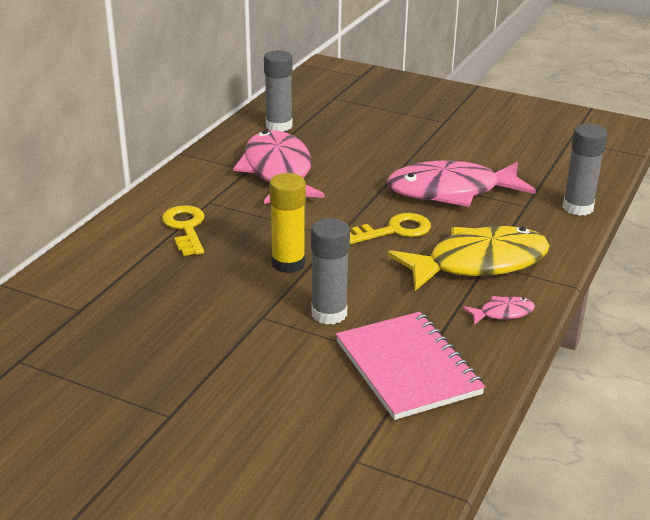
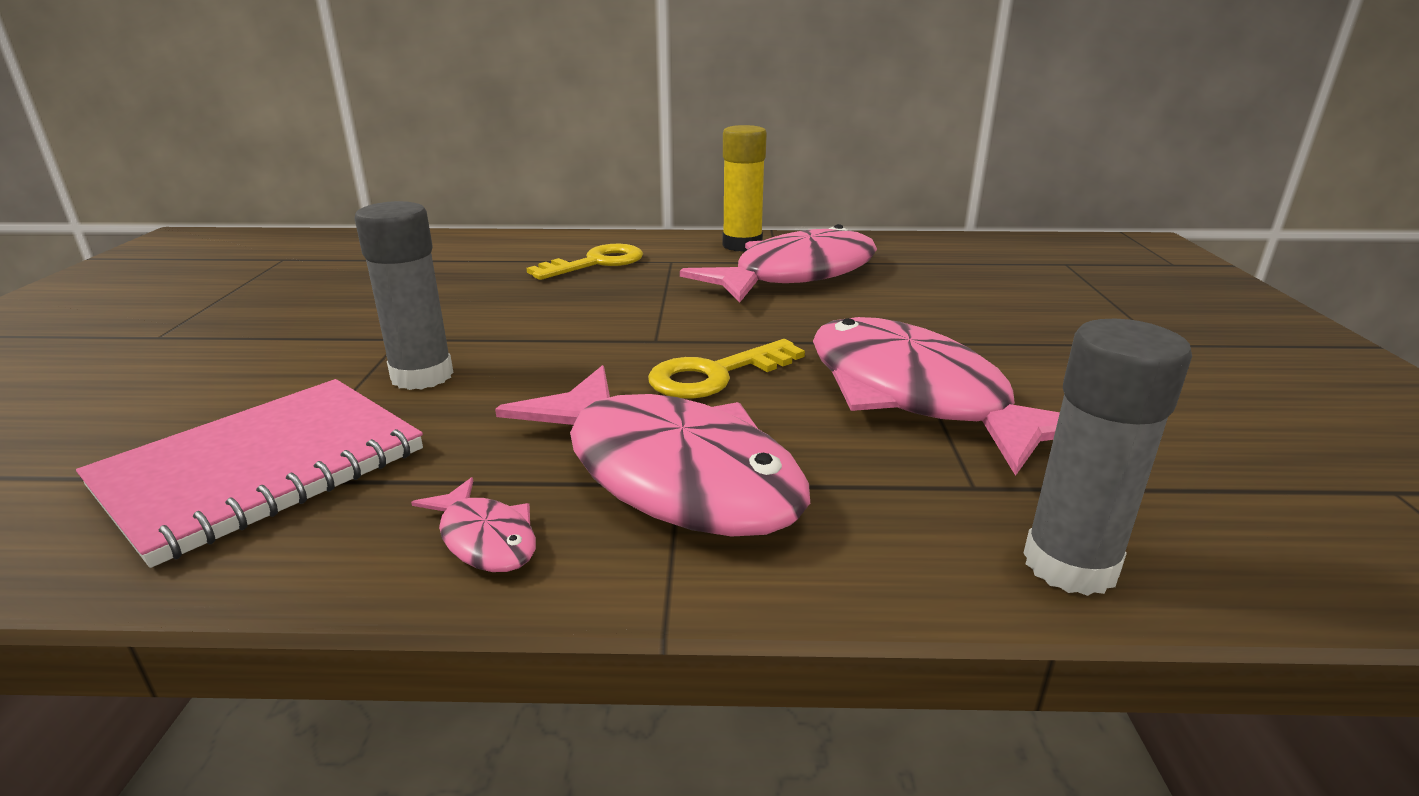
camera: 65 degrees right, 5 degrees down
(279, 126) = (921, 253): grey glue stick -> none
(288, 263) = (550, 326): yellow glue stick -> yellow glue stick (742, 245)
(394, 230) = (715, 375): yellow key -> yellow key turned 105 degrees clockwise
(478, 263) = (670, 473): yellow fish -> pink fish

